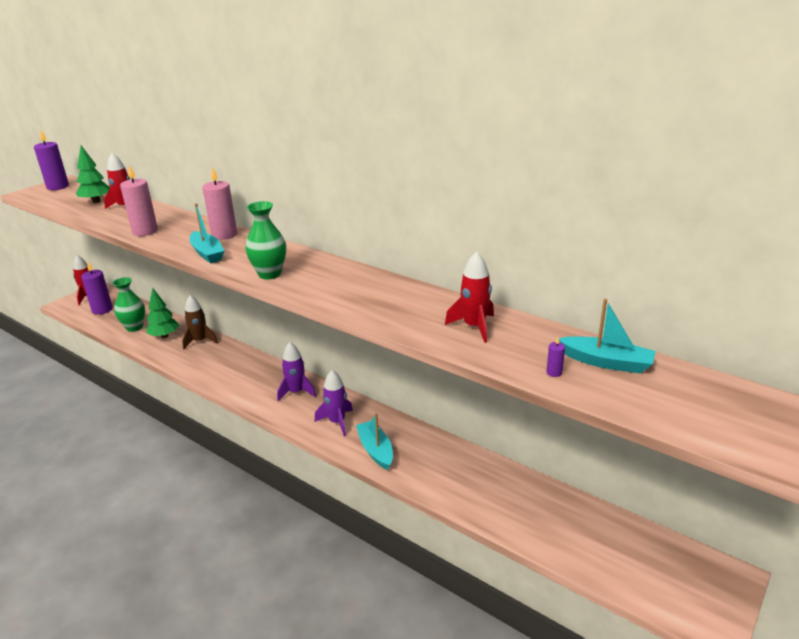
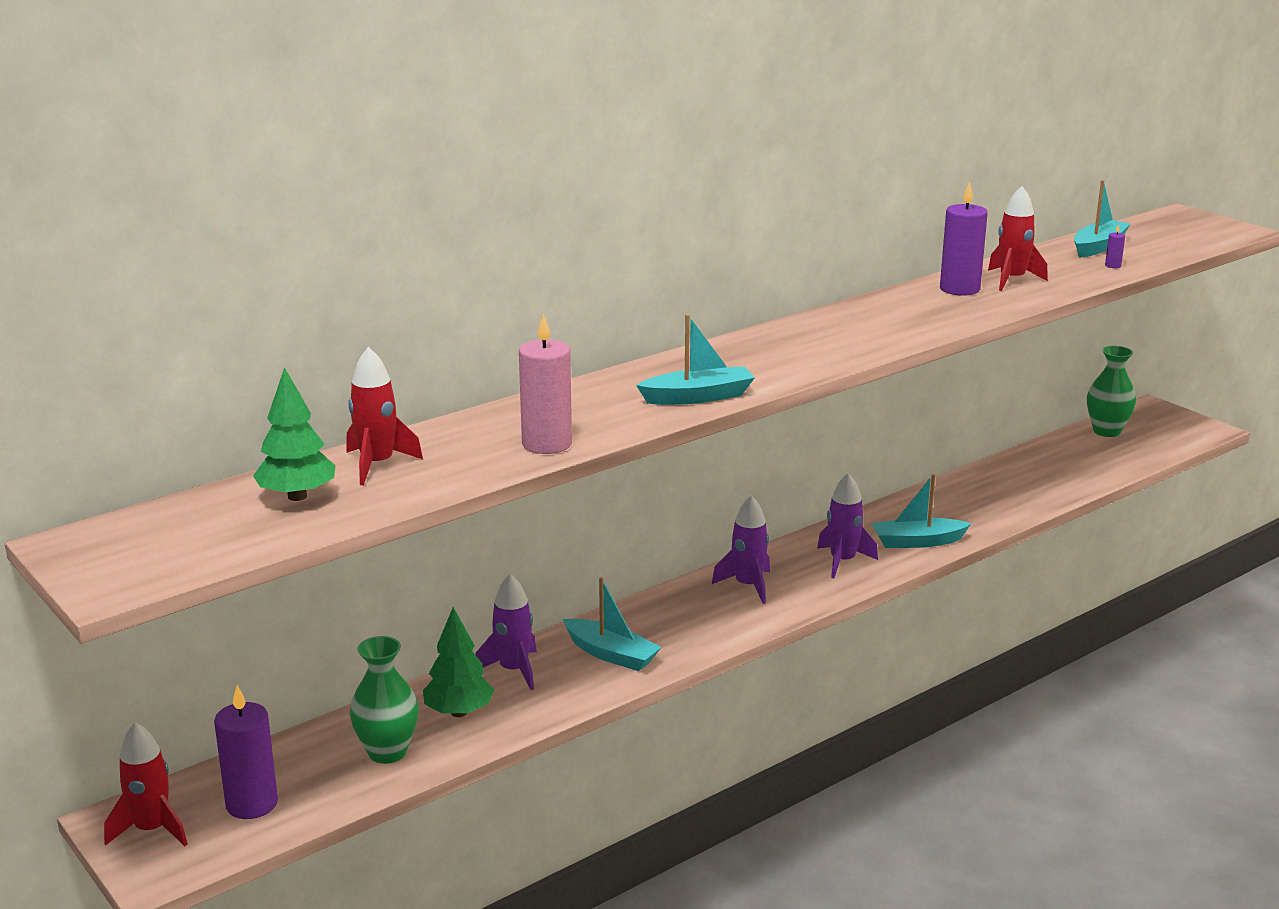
camera: 75 degrees left, 5 degrees down
(58, 187) = (109, 549): purple candle -> purple candle (959, 289)
(200, 341) = (513, 670): brown rocket -> purple rocket
(216, 363) = (611, 654): none -> turquoise boat
(224, 235) = (624, 384): pink candle -> none
(269, 274) = (810, 361): green vase -> green vase (1106, 431)

